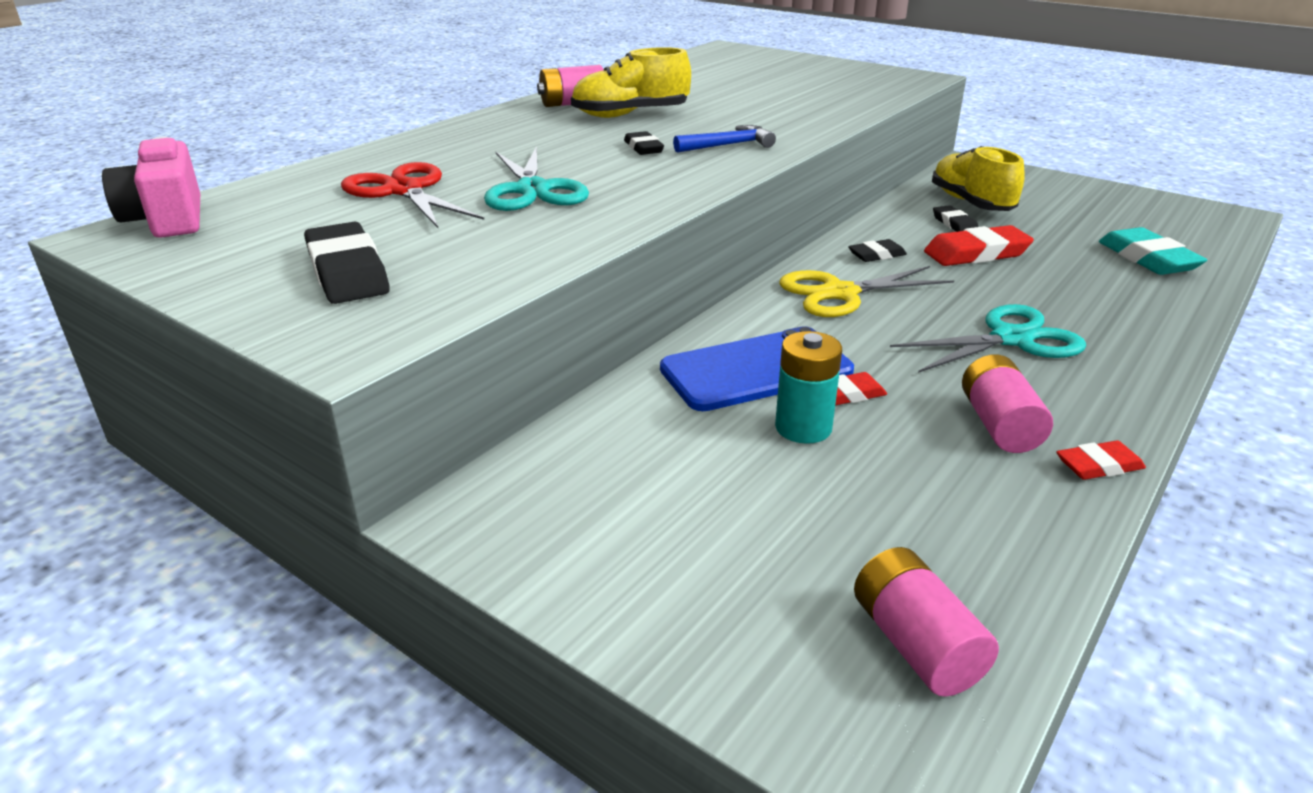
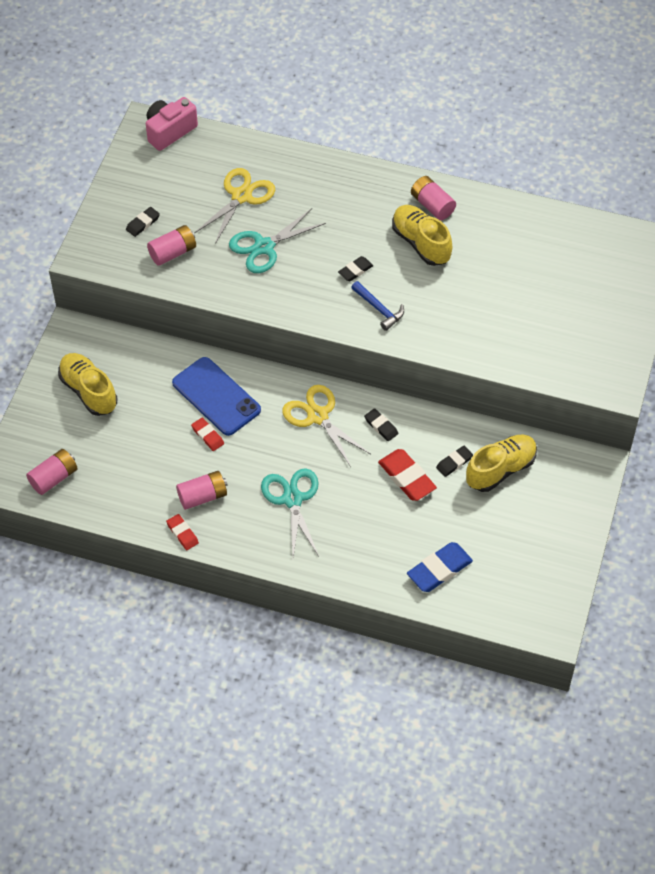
camera: 70 degrees right, 25 degrees up
(347, 272) = (143, 223): black eraser -> black eraser, size x0.57
(404, 190) = (241, 196): red scissors -> yellow scissors
(458, 256) = (173, 252): none -> pink battery
(656, 526) = (89, 391): none -> yellow shoe
(803, 428) = (173, 424): turquoise battery -> none
(1012, 339) = (292, 499): turquoise scissors -> turquoise scissors turned 150 degrees counterclockwise
(1148, 258) = (439, 569): turquoise eraser -> blue eraser

